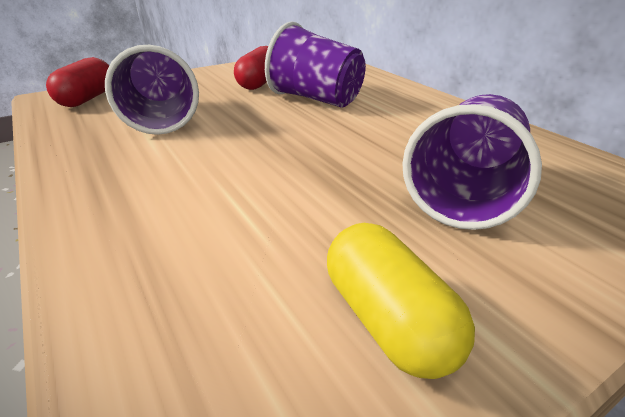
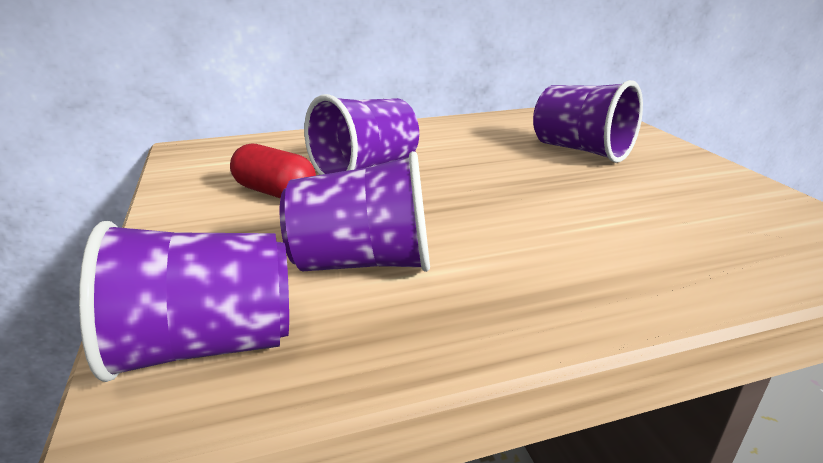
camera: 75 degrees left, 5 degrees down
(87, 99) = (205, 346): red capsule -> purple cup
(388, 320) = (717, 191): yellow capsule -> none

